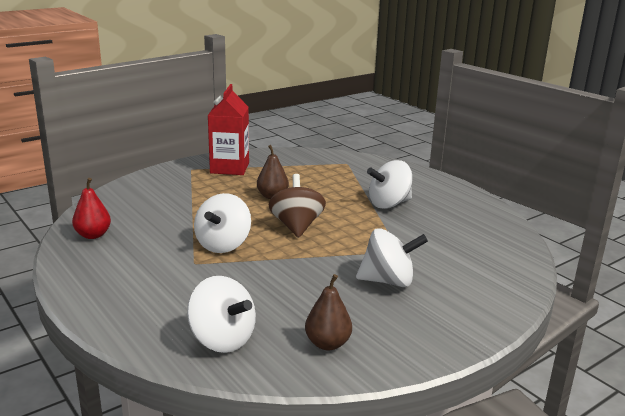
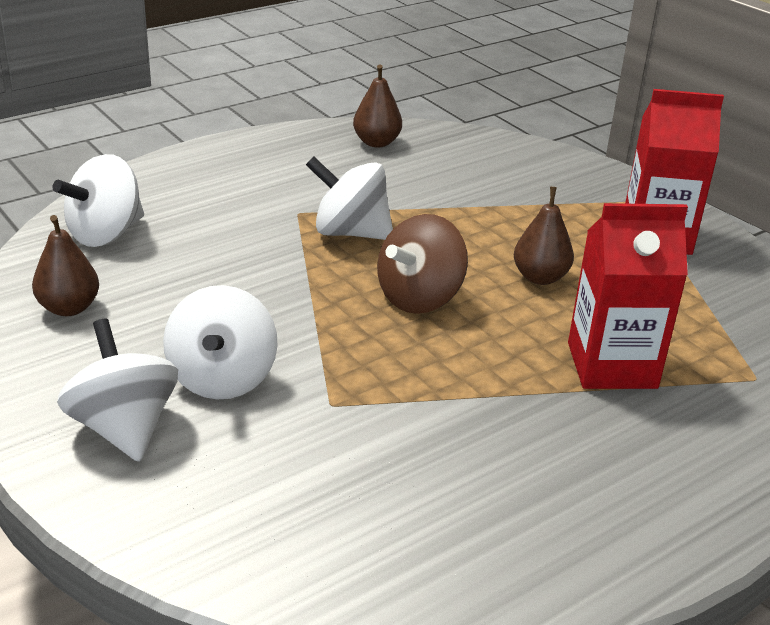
camera: 90 degrees right, 10 degrees up
(93, 235) = (376, 142): red pear -> brown pear
(296, 226) = (419, 298): brown spinning top -> brown spinning top turned 135 degrees clockwise
(346, 187) = (612, 365): none -> red carton
(389, 204) = (540, 416): white spinning top -> white spinning top (124, 427)

